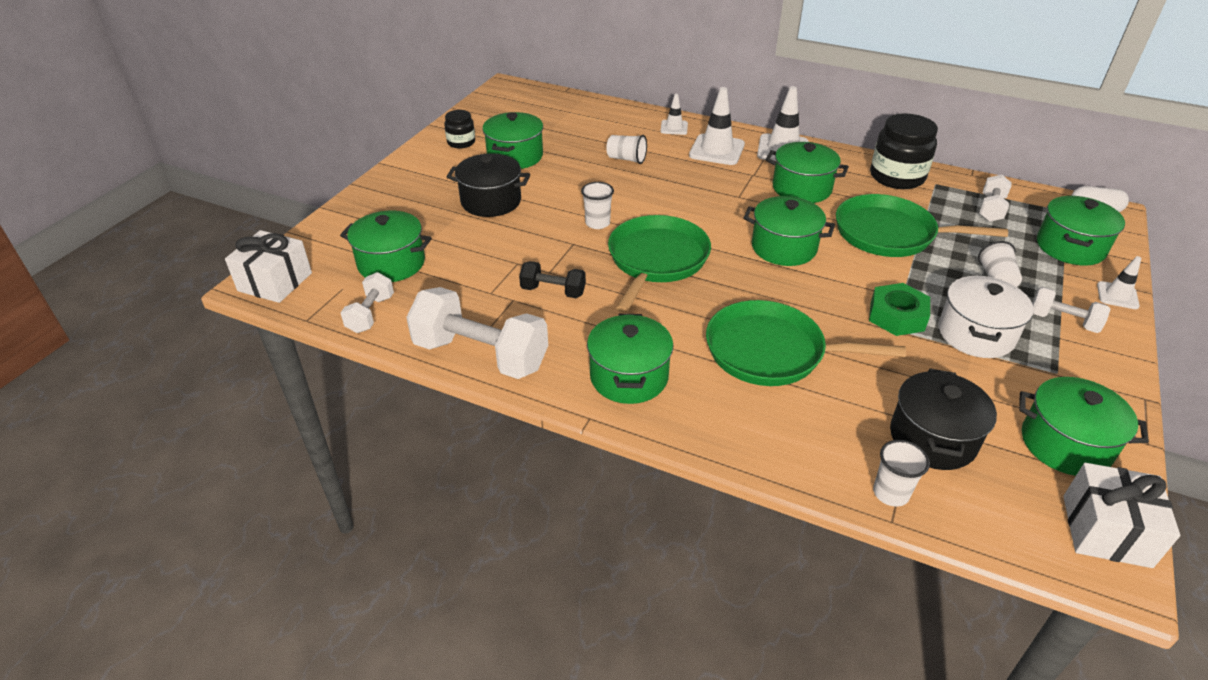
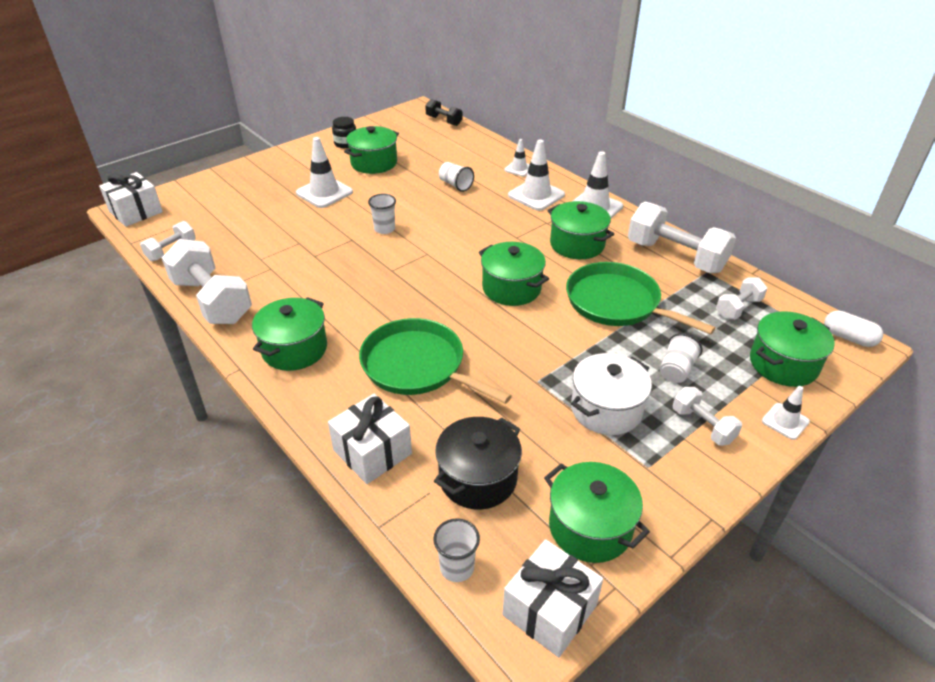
camera: 25 degrees right, 0 degrees up
(391, 263) = (217, 219): green pot -> none
(491, 201) = (324, 192): black pot -> white traffic cone
(553, 291) = (303, 270): black dumbbell -> black dumbbell (444, 121)
(656, 260) = (400, 269): green pan -> none
(813, 452) = (372, 452): none -> white gift
(891, 493) = (399, 506): white cup -> white cup (457, 567)
(897, 177) = (675, 256): black jar -> white dumbbell
(897, 316) = (551, 372): green nut -> none

